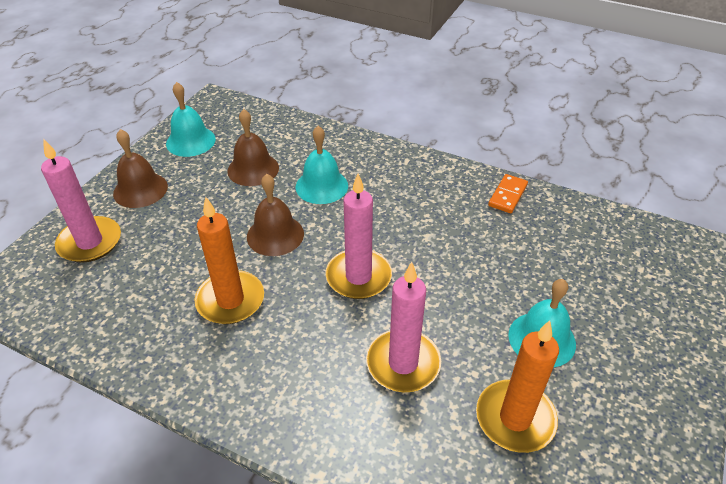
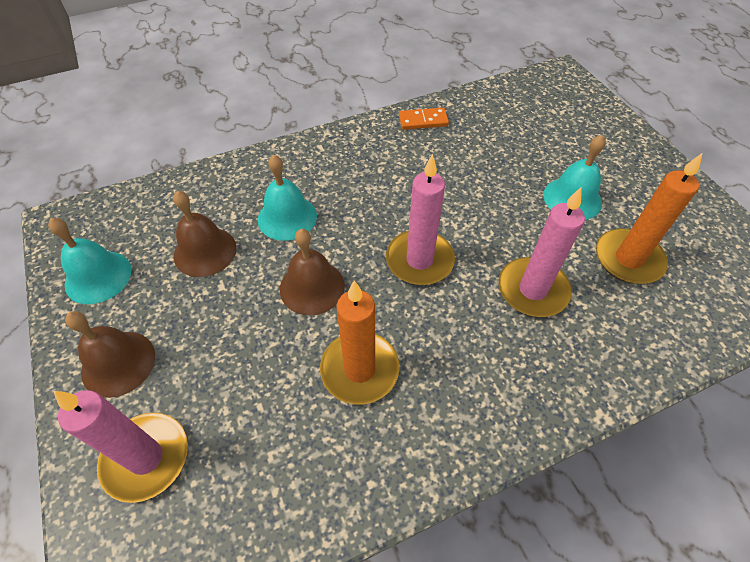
camera: 50 degrees left, 10 degrees up
(507, 195) = (423, 121): orange domino -> orange domino turned 75 degrees counterclockwise

